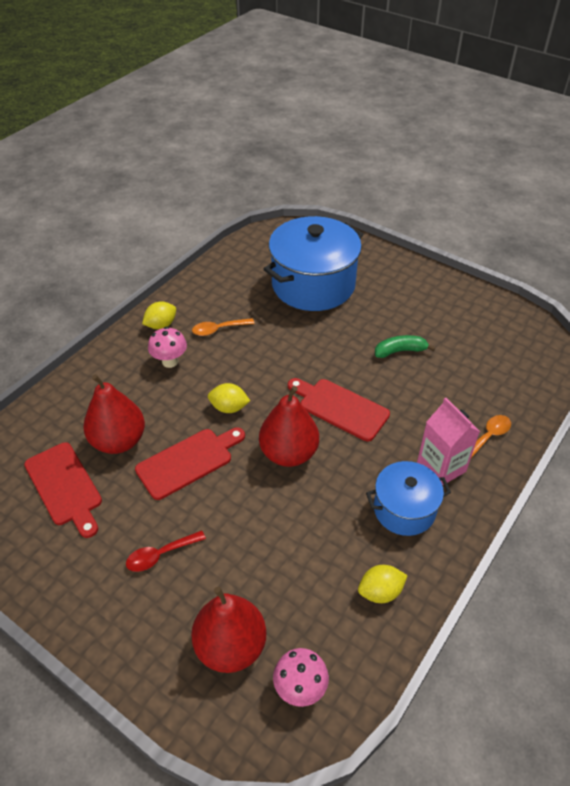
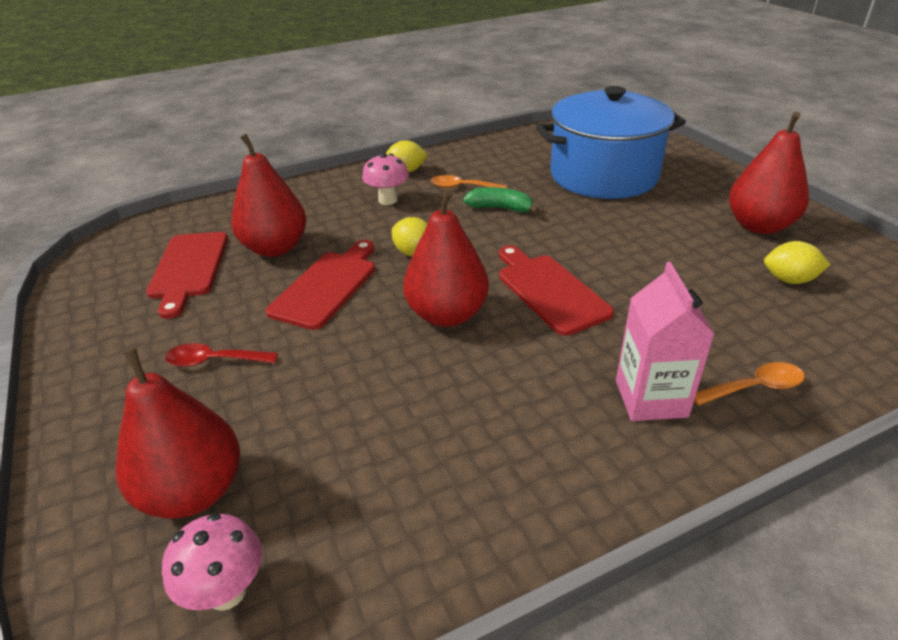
camera: 30 degrees right, 10 degrees down
(188, 461) = (327, 286): red cutting board -> red cutting board turned 60 degrees counterclockwise
(380, 592) = (442, 518): yellow lemon -> yellow lemon (789, 280)
(400, 351) = (675, 258): green banana -> green banana (500, 208)
(404, 509) = (556, 429): blue pot -> none
(435, 304) = (759, 226): none -> red pear

